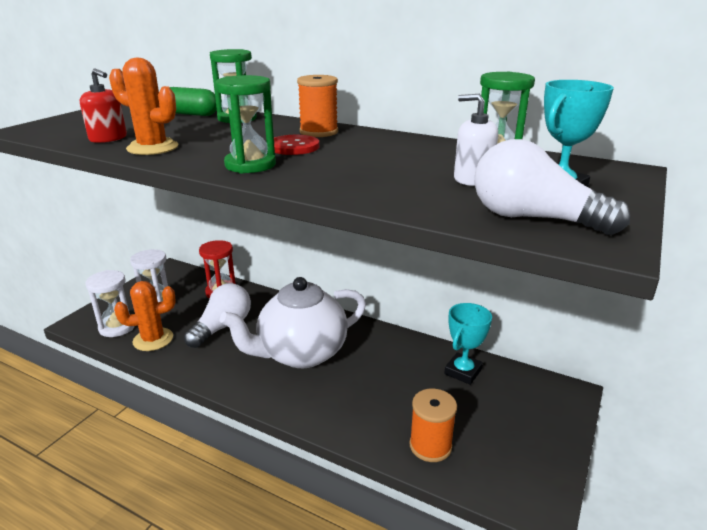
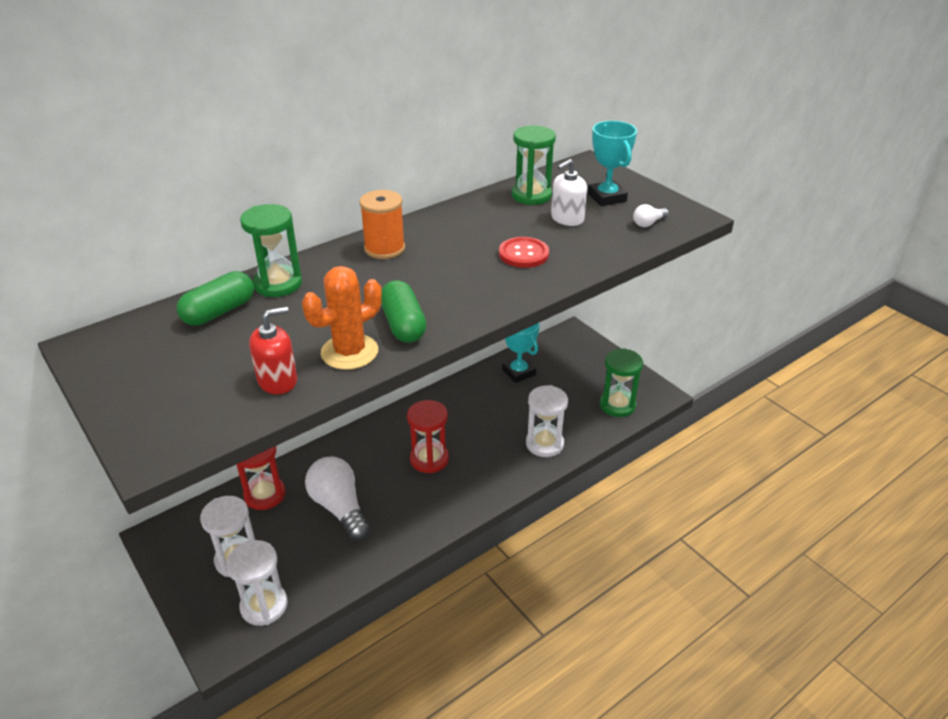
camera: 65 degrees left, 10 degrees up
(153, 339) = (319, 572): orange cactus -> none
(202, 155) = (403, 325): none -> green capsule
(250, 165) = (459, 303): green hourglass -> green hourglass (617, 405)
(293, 147) = (422, 271): red button -> red button (523, 254)
(301, 353) = (429, 459): white teapot -> red hourglass
(369, 422) = (544, 444): none -> white hourglass
(430, 446) = (586, 421): orange spool -> none
(533, 219) = (648, 223): white light bulb -> white light bulb, size x0.44

